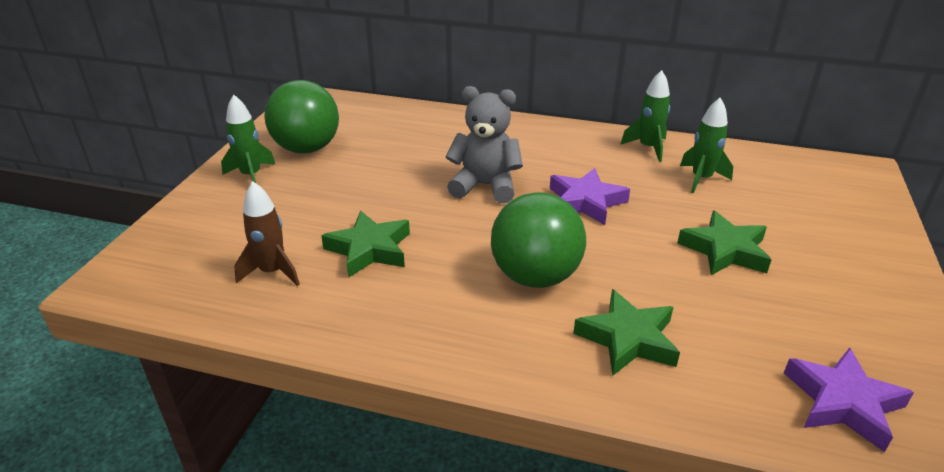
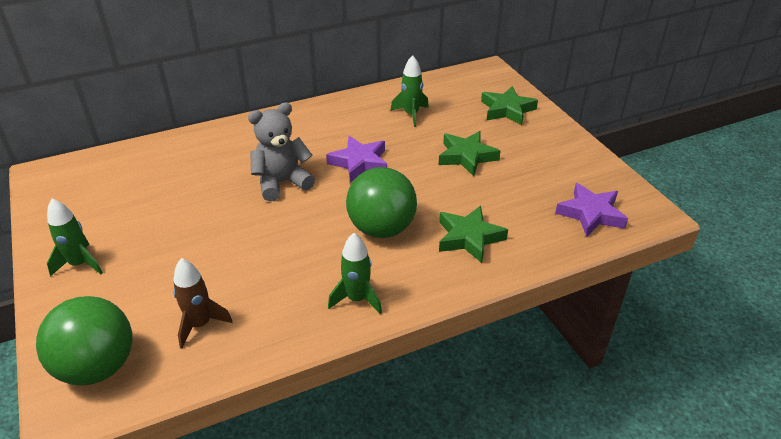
camera: 40 degrees left, 5 degrees up
(307, 148) = (101, 218): green ball -> green ball (98, 367)
(369, 249) = (253, 269): green star -> green star (507, 110)
(648, 148) = (359, 105): green rocket -> green rocket (357, 299)

